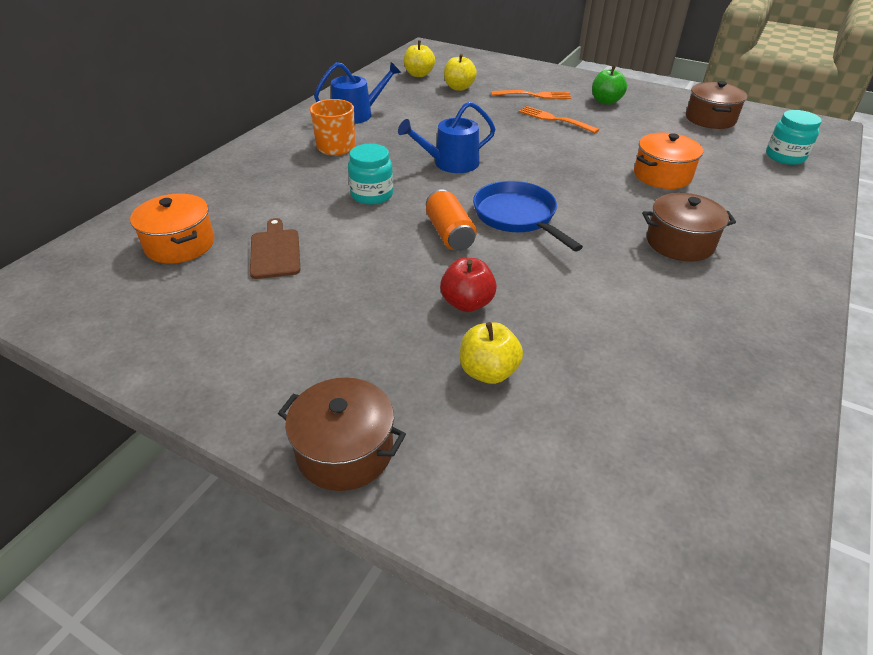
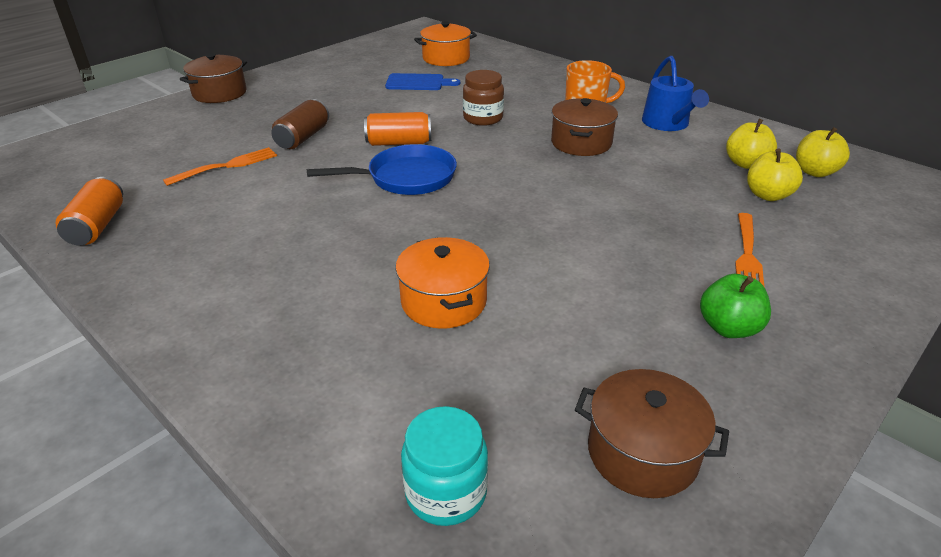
camera: 105 degrees right, 5 degrees down
(275, 251) = (418, 83): brown cutting board -> blue cutting board
(372, 195) = (483, 118): turquoise jar -> brown jar
(450, 163) = (532, 160): blue watering can -> none
(467, 303) = (303, 137): red apple -> brown can
(488, 371) = (230, 135): yellow apple -> yellow apple (746, 164)
(555, 119) = (647, 254): orange fork -> orange fork (226, 166)
(680, 243) = (294, 261): brown pot -> brown pot (581, 143)
(748, 392) = (97, 226): none -> orange can

